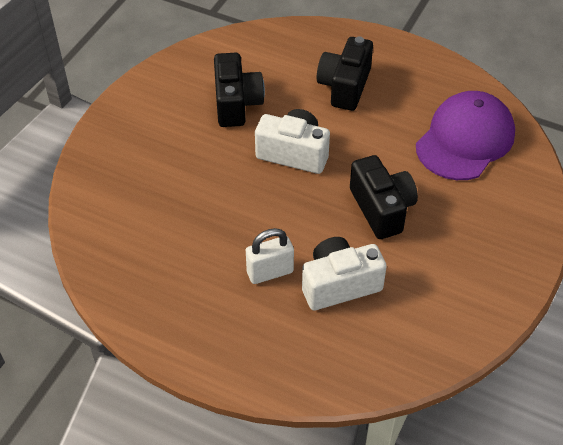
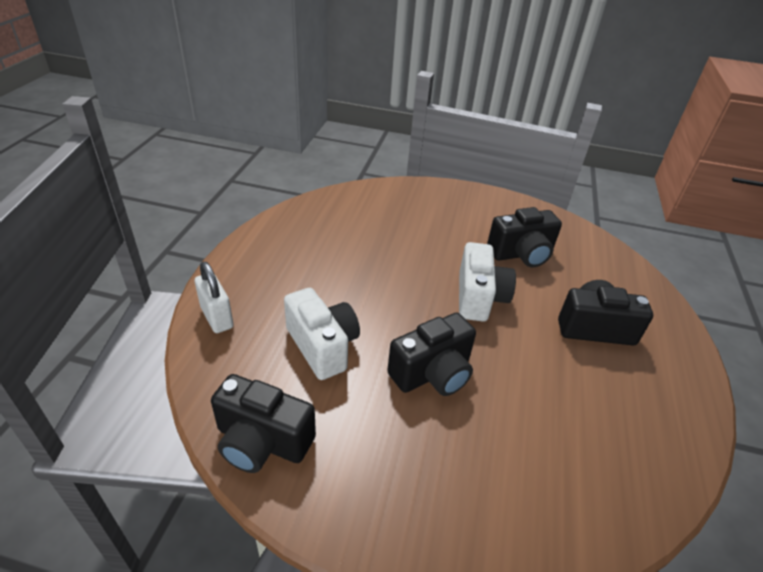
camera: 75 degrees right, 10 degrees down
(270, 272) = (328, 296): white padlock -> white padlock (217, 318)
(440, 337) = (262, 441): none -> black camera
(465, 140) = (580, 452): purple cap -> none

